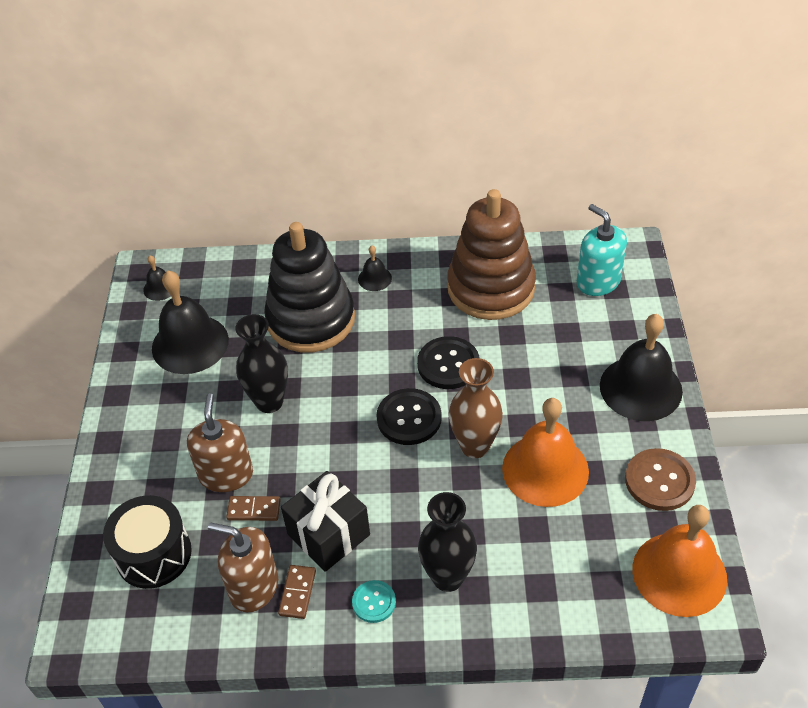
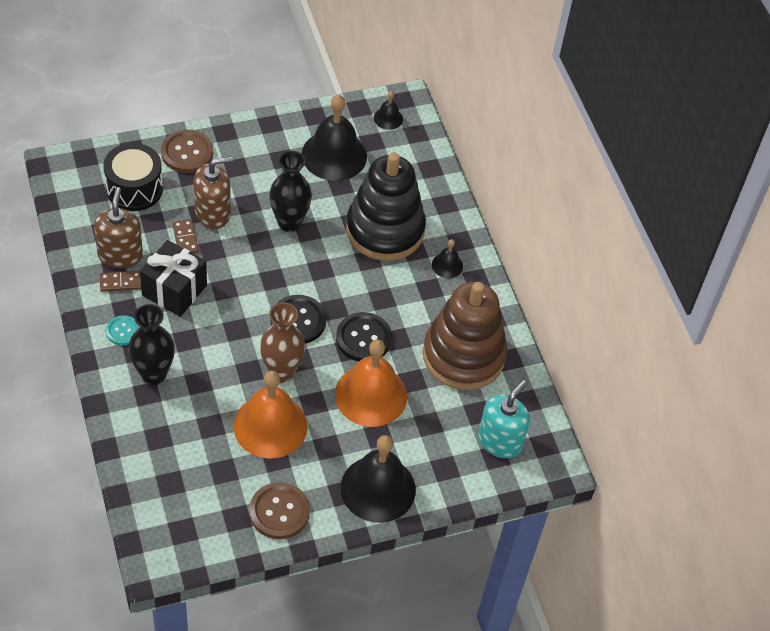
camera: 65 degrees right, 5 degrees up
(121, 486) = (187, 153): none -> brown button
(679, 573) = (191, 533): orange bell -> orange bell (371, 395)

